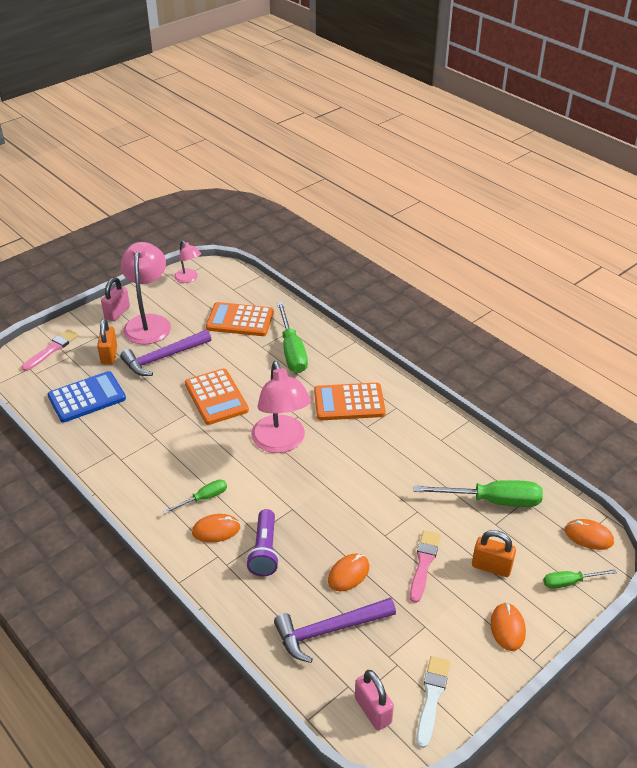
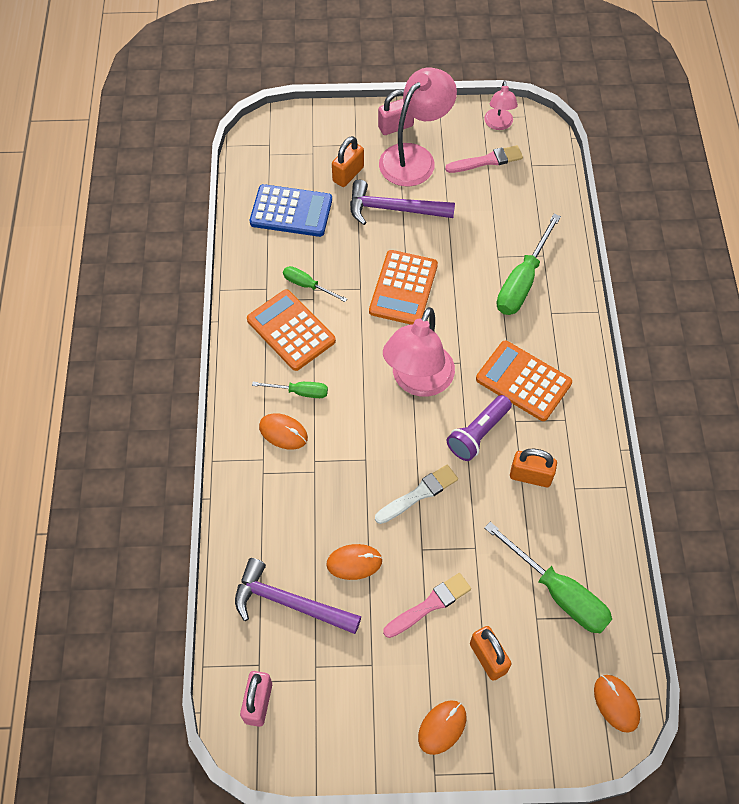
camera: 40 degrees right, 20 degrees up
(52, 349) = (304, 135): pink brush -> pink brush (487, 161)
(240, 320) = (504, 210): orange calculator -> orange calculator (291, 330)
(264, 551) = (304, 484): purple flashlight -> purple flashlight (478, 434)
(408, 450) = (530, 476): none -> orange padlock
(432, 697) = (315, 733): white brush -> white brush (419, 494)
(569, 582) = (546, 733): green screwdriver -> green screwdriver (307, 285)

